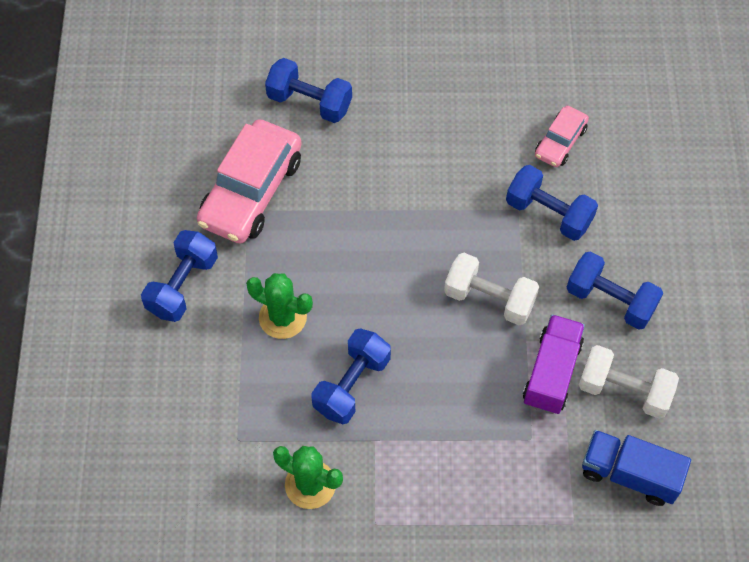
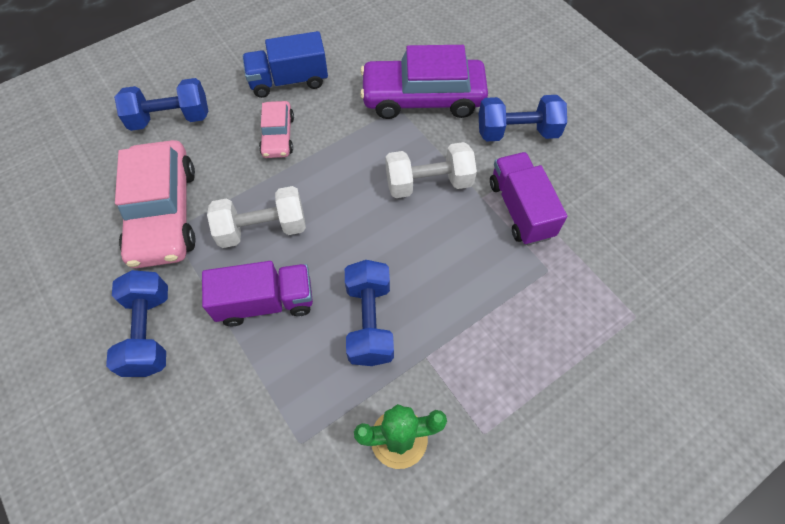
camera: 35 degrees left, 0 degrees up
(282, 317) = (265, 302): green cactus -> purple truck
(548, 213) = (423, 98): blue dumbbell -> purple car
(560, 142) = (392, 47): pink car -> pink car (278, 136)
(624, 390) = (582, 189): white dumbbell -> white dumbbell (262, 228)
(629, 474) = (640, 249): blue truck -> blue truck (289, 81)

